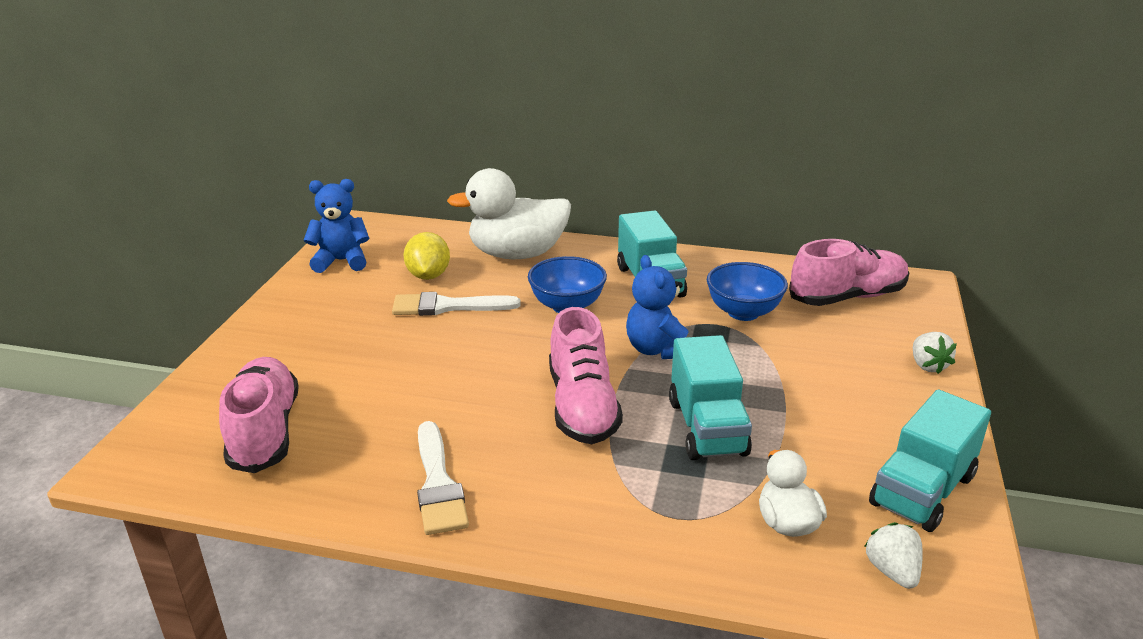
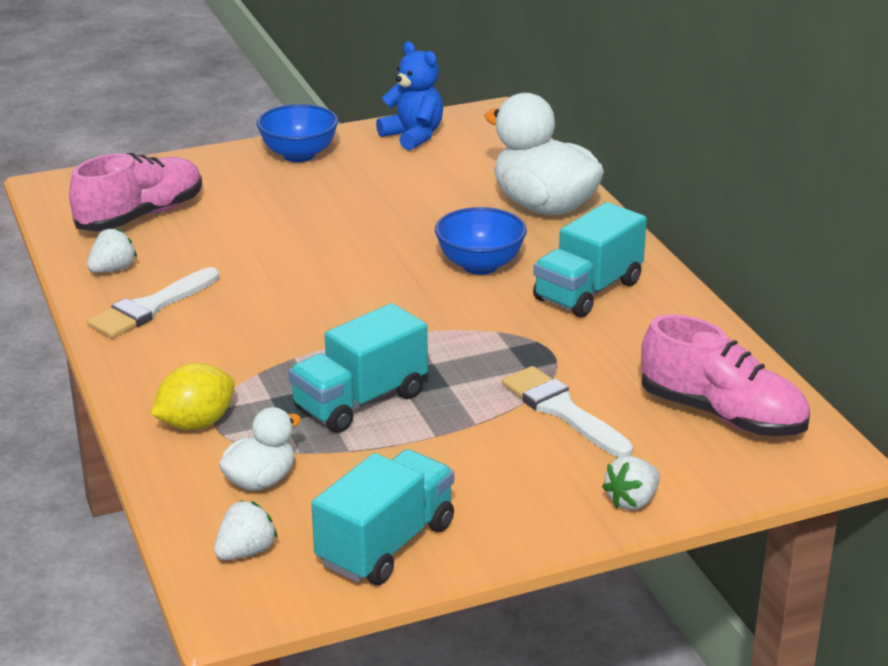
camera: 55 degrees right, 0 degrees up
(340, 483) = (113, 269): none -> white strawberry
(428, 276) = (443, 182): yellow lemon -> yellow lemon (196, 423)
(448, 306) = (402, 212): white brush -> white brush (562, 410)
(582, 406) = (322, 330): pink shoe -> none
(658, 349) = (462, 336): blue teddy bear -> none
(743, 312) = (597, 361): blue bowl -> blue bowl (299, 155)
(922, 490) = (386, 544): turquoise truck -> turquoise truck turned 120 degrees clockwise

